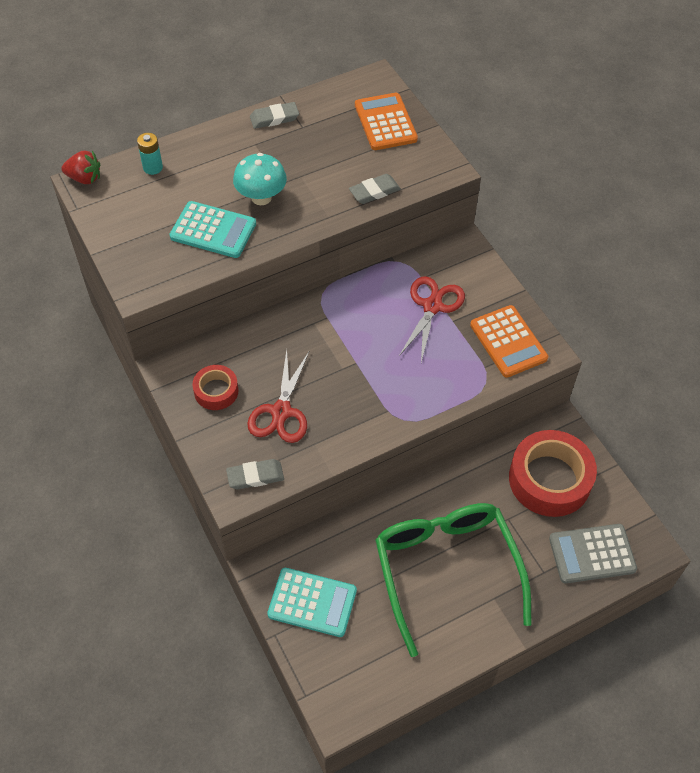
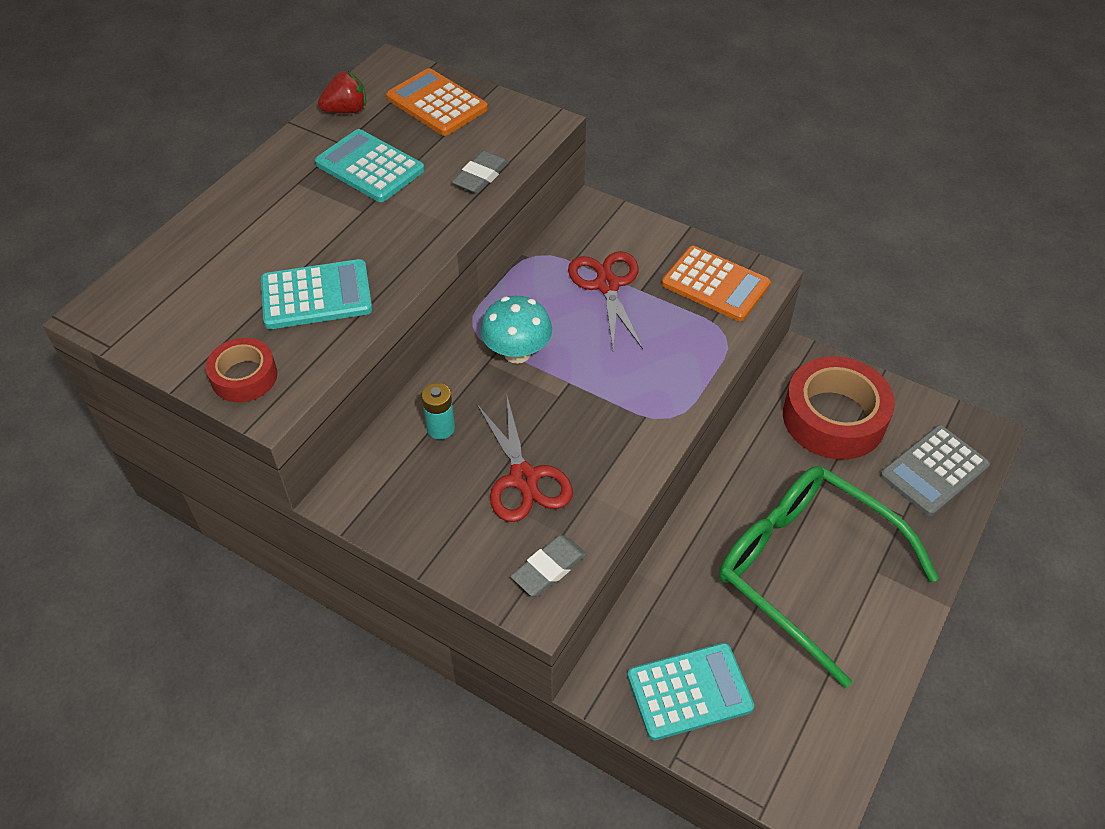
camera: 30 degrees left, 5 degrees down
(84, 178) = (95, 307): red strawberry -> red strawberry (346, 110)
(153, 167) = (182, 258): turquoise battery -> turquoise battery (440, 428)
(216, 391) = (426, 494): red tape -> red tape (244, 377)
(261, 197) = (350, 235): turquoise mushroom -> turquoise mushroom (517, 353)
(274, 118) = (300, 147): grey eraser -> none
(308, 152) = (370, 167): none -> turquoise calculator

